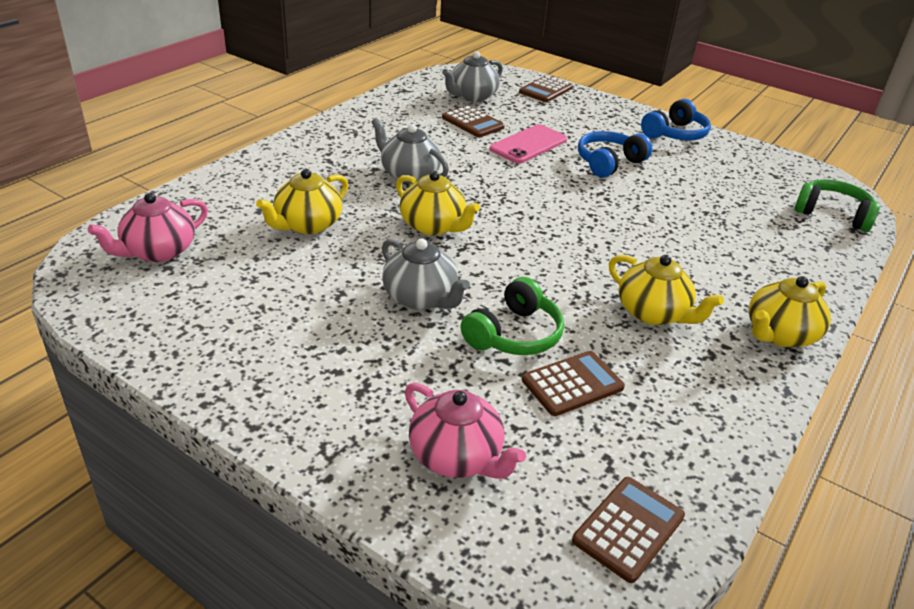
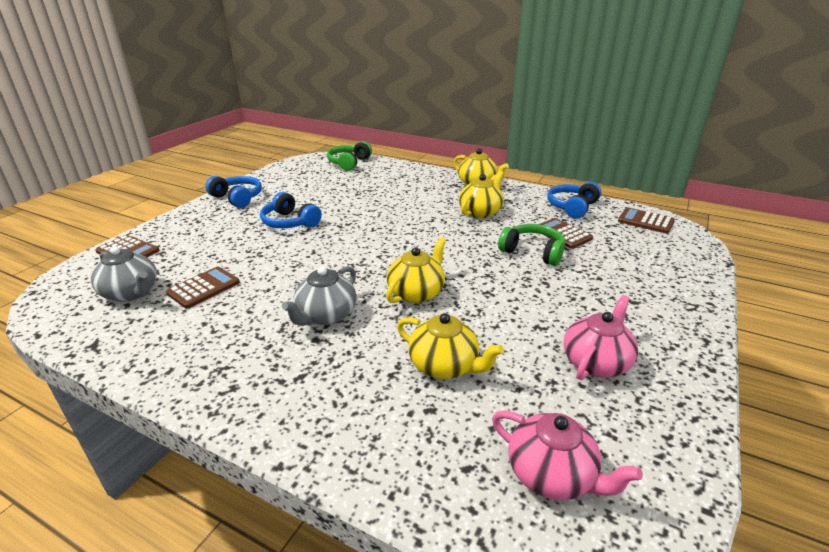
camera: 95 degrees left, 5 degrees down
(421, 298) = (519, 289): grey teapot -> none
(457, 456) = (650, 264): pink teapot -> pink teapot (596, 362)
(528, 145) = (257, 256): pink phone -> none
(689, 433) = (572, 207): none -> blue headphones

